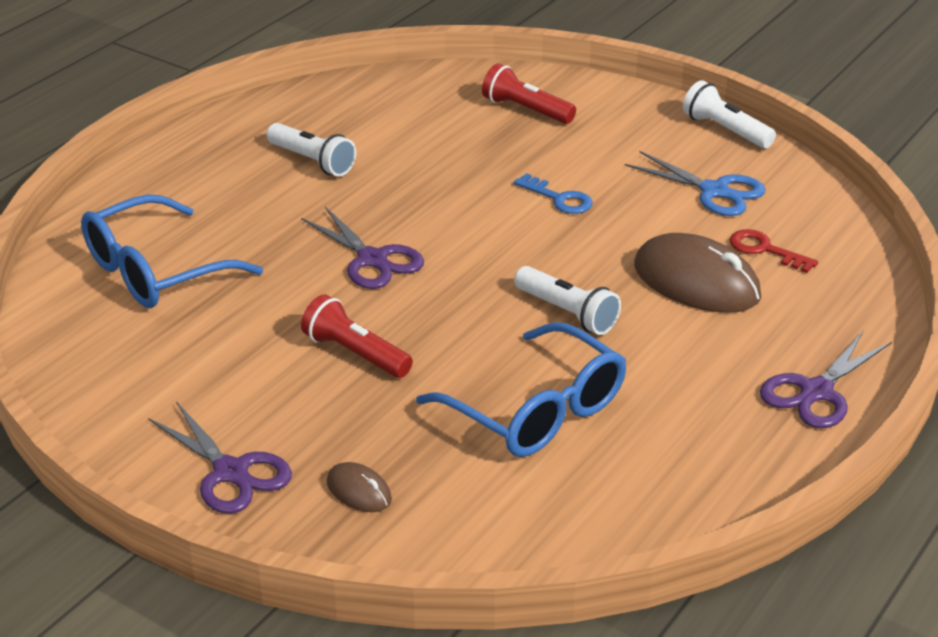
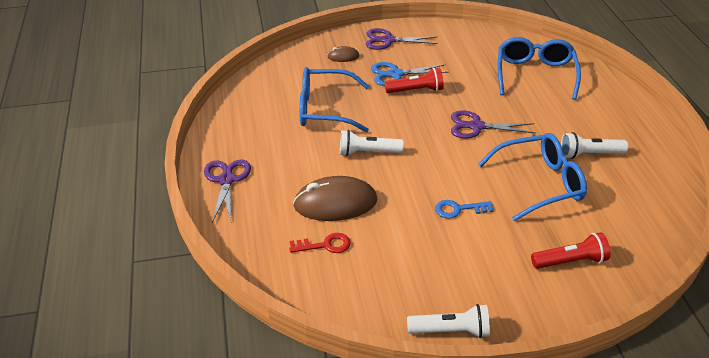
camera: 135 degrees right, 5 degrees up
(426, 170) = (539, 184): none -> blue glasses
(714, 191) = (395, 270): blue scissors -> blue scissors (395, 74)

